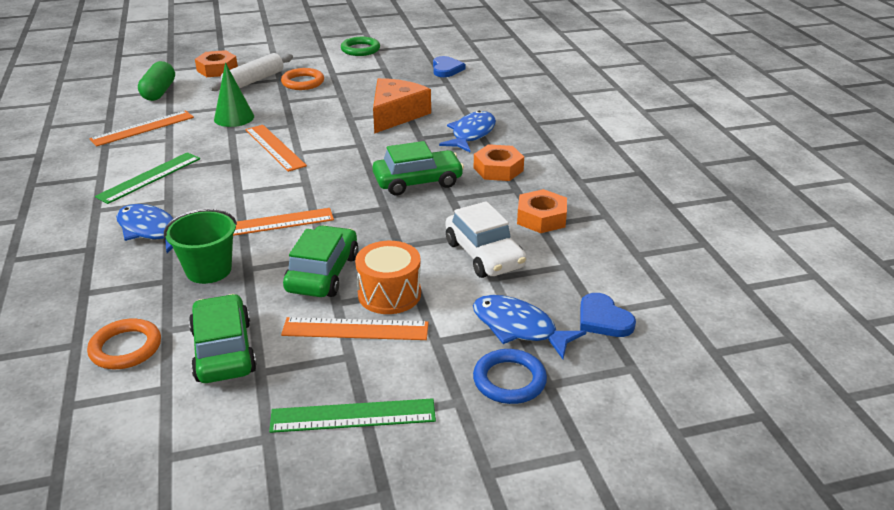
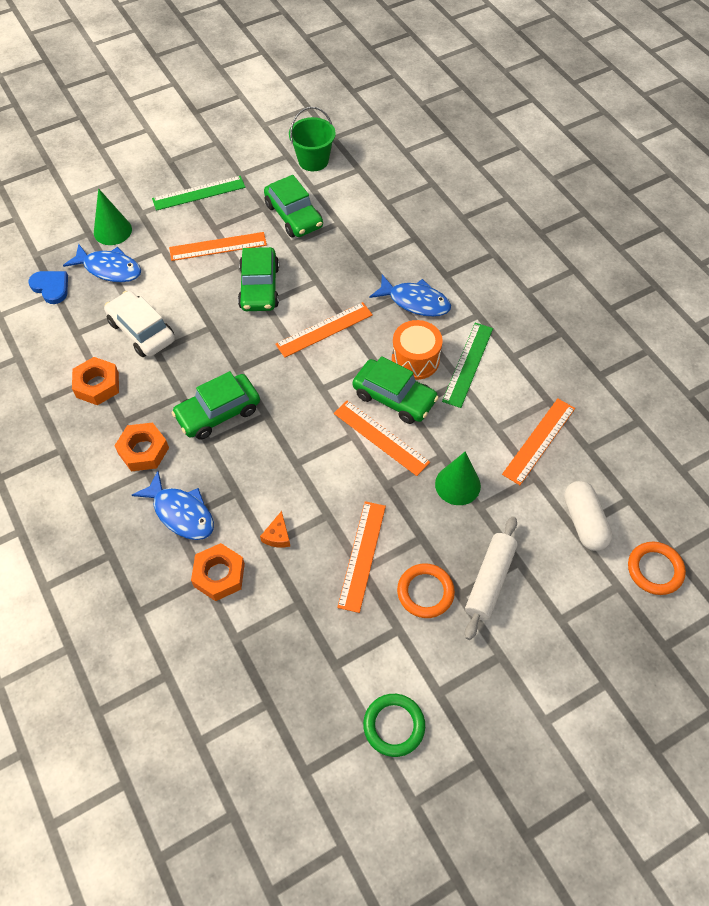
camera: 165 degrees right, 25 degrees up
(126, 348) = (354, 206): orange ring -> orange ring (655, 570)
(159, 92) = (584, 522): green capsule -> white capsule
(208, 270) = (344, 273): green bucket -> green bucket (313, 160)
(217, 69) = (557, 602): orange nut -> orange nut (219, 575)
(241, 167) = (394, 397): none -> green car
(336, 100) = (362, 555): none -> orange ruler
(389, 294) = (204, 279): orange drum -> orange drum (415, 359)
(396, 115) = (277, 535): orange cheese -> orange cheese, size x0.41
(446, 69) = (246, 685): blue heart -> none
(471, 134) = (181, 513): blue fish -> blue fish turned 60 degrees counterclockwise
(509, 380) = (112, 231): blue ring -> green cone

